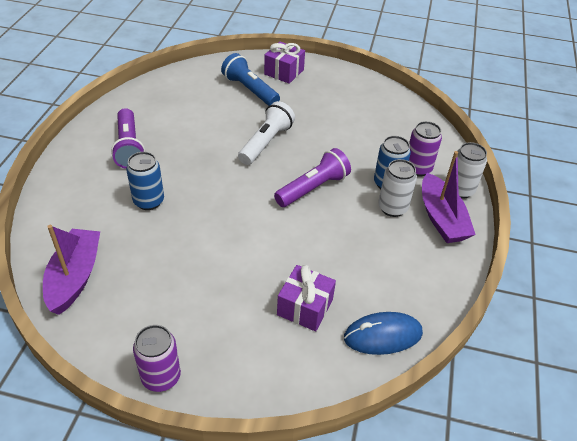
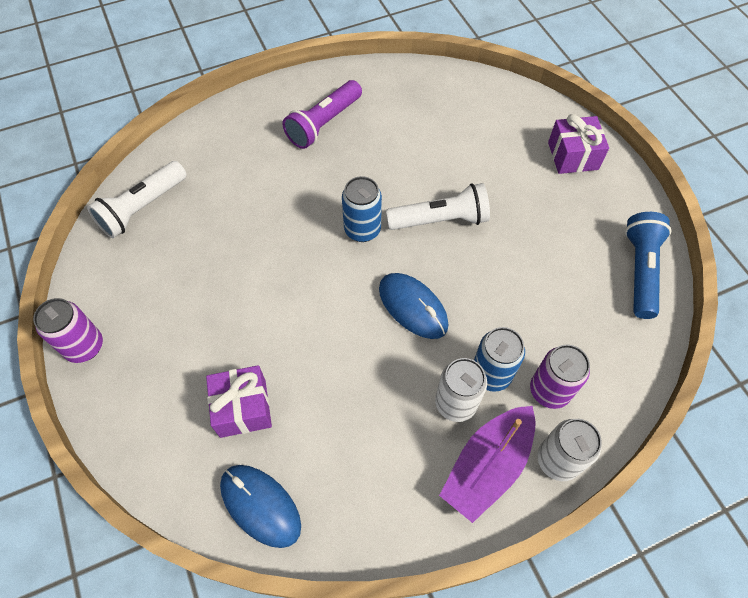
camera: 55 degrees right, 15 degrees up
(75, 277) = (142, 208): purple boat -> white flashlight
(149, 201) = (270, 190): blue can -> blue can (362, 230)
(250, 90) = (507, 150): blue flashlight -> blue flashlight (640, 271)
(313, 188) = (413, 307): purple flashlight -> blue mouse

